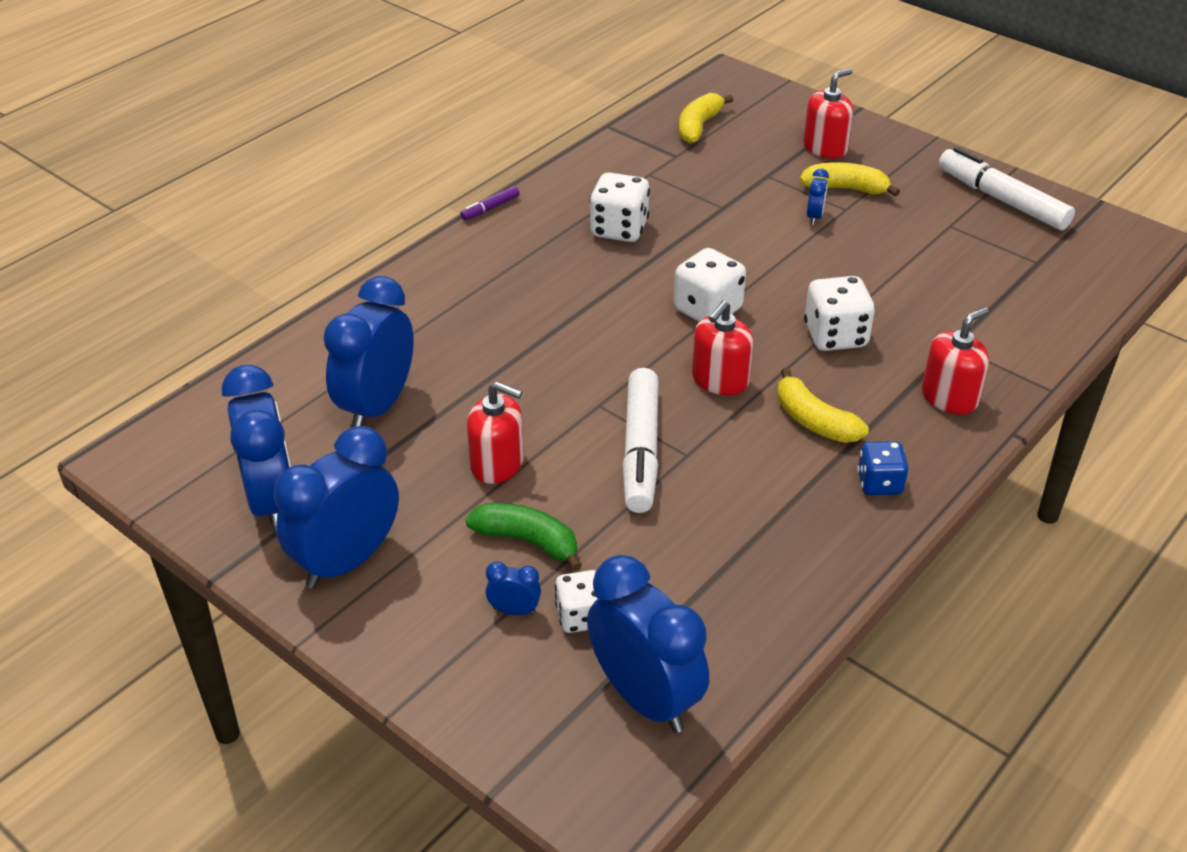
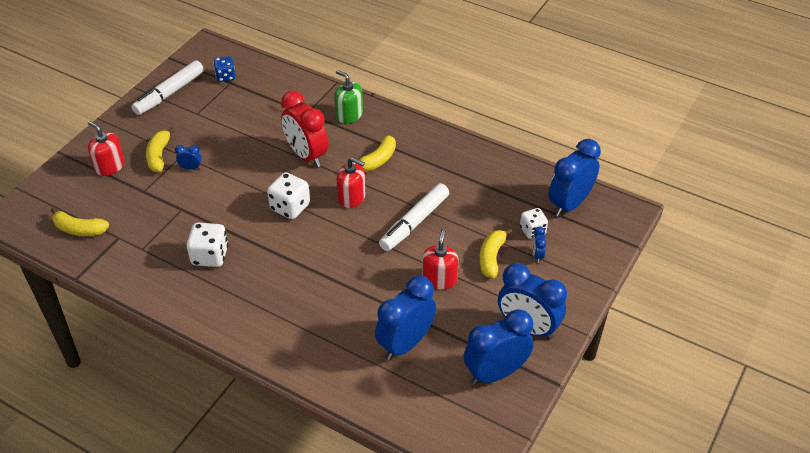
camera: 100 degrees left, 5 degrees up
(377, 406) = (405, 343): blue clock -> blue clock turned 120 degrees clockwise
(490, 208) = (188, 328): purple marker -> none
(527, 541) = (491, 257): green banana -> yellow banana
(640, 450) = (414, 223): white marker -> white marker turned 135 degrees clockwise
(835, 336) = (306, 155): white dice -> red clock
(879, 483) = (417, 137): blue dice -> blue dice (225, 76)
(949, 397) = (349, 114): red soap dispenser -> green soap dispenser

